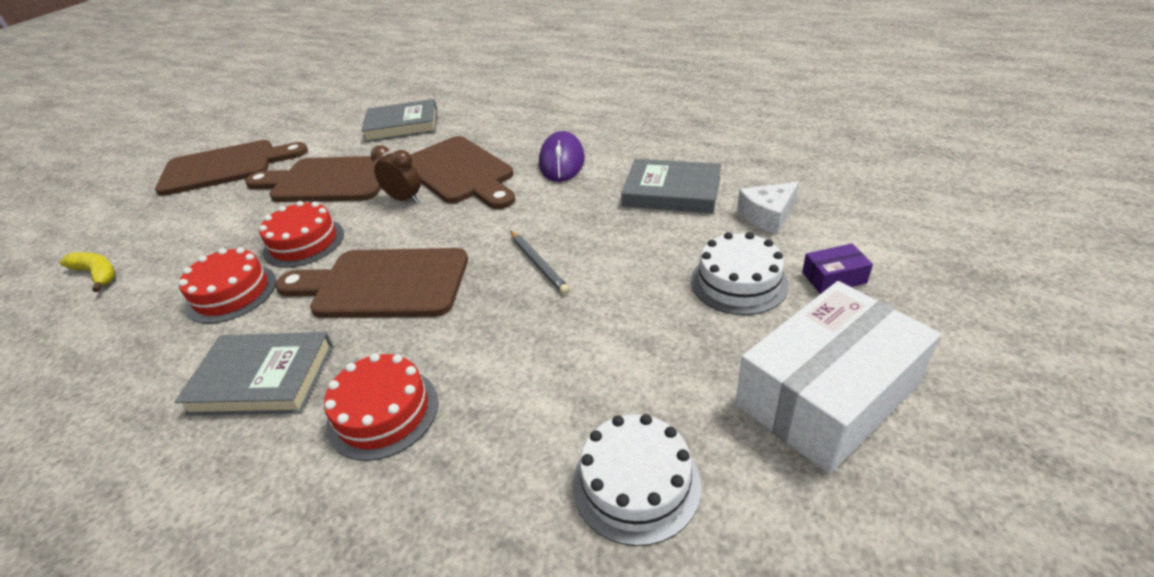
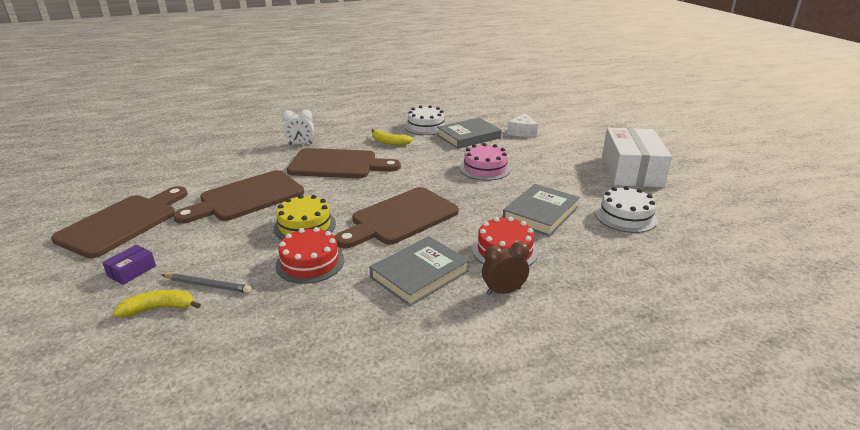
camera: 50 degrees left, 10 degrees down
(304, 242) = (305, 226): red cake -> yellow cake
(402, 125) = (238, 158): grey book -> grey book (540, 213)
(404, 199) = (329, 186): brown clock -> brown clock (503, 291)
(477, 128) = (300, 144): none -> white clock
(538, 264) = (463, 180): grey pencil -> grey pencil (208, 285)
(562, 161) = (389, 142): purple mouse -> yellow banana
(597, 259) = (485, 168): none -> pink cake
(738, 282) = (552, 154): white cake -> white cake (426, 126)
(834, 277) = (578, 141): purple box -> purple box (132, 271)

